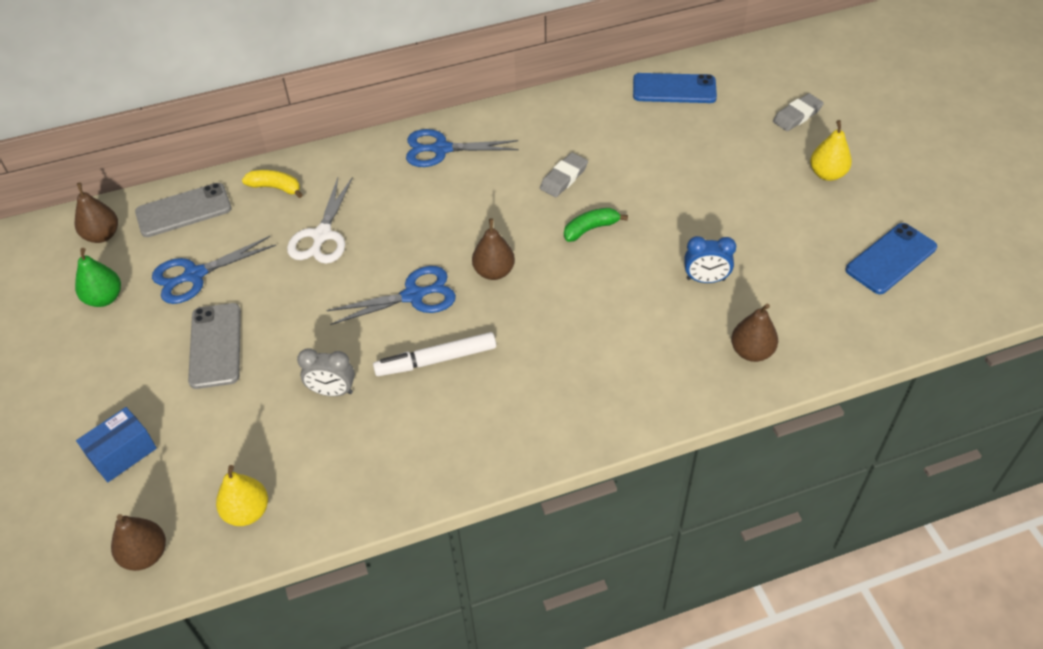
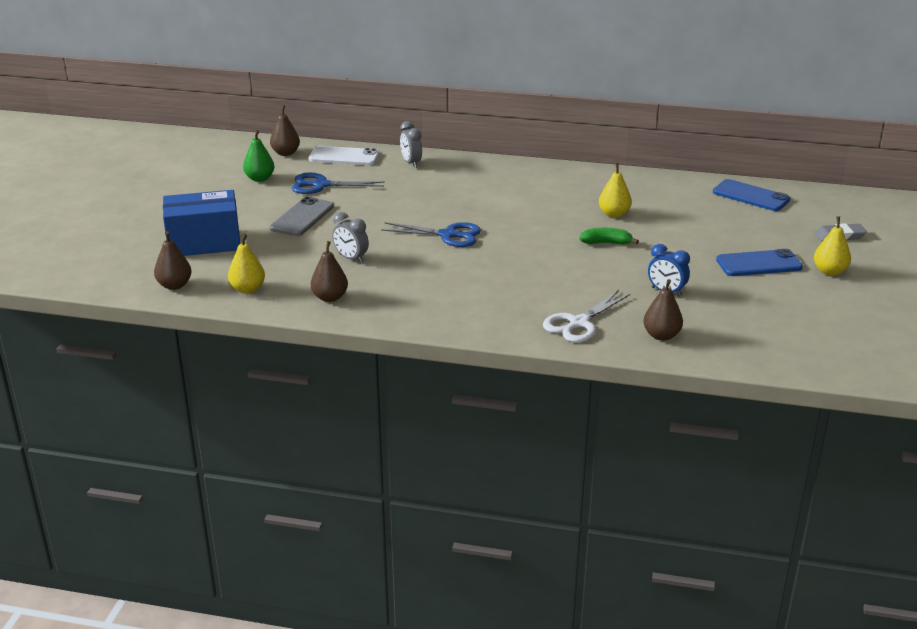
camera: 30 degrees right, 20 degrees down
(123, 453) = (204, 243): blue box -> blue box, size x1.75
(184, 210) = (344, 157): grey phone -> white phone
(275, 187) = (411, 163): yellow banana -> grey clock
(322, 235) = (418, 192): white scissors -> white scissors (579, 323)
(436, 360) = (431, 267): white marker -> none
(441, 149) = (540, 177): blue scissors -> none
(494, 272) = (514, 241): brown pear -> brown pear (330, 298)
(564, 178) = (614, 214): grey eraser -> yellow pear
(891, 259) = (833, 328): blue phone -> blue phone (759, 264)

